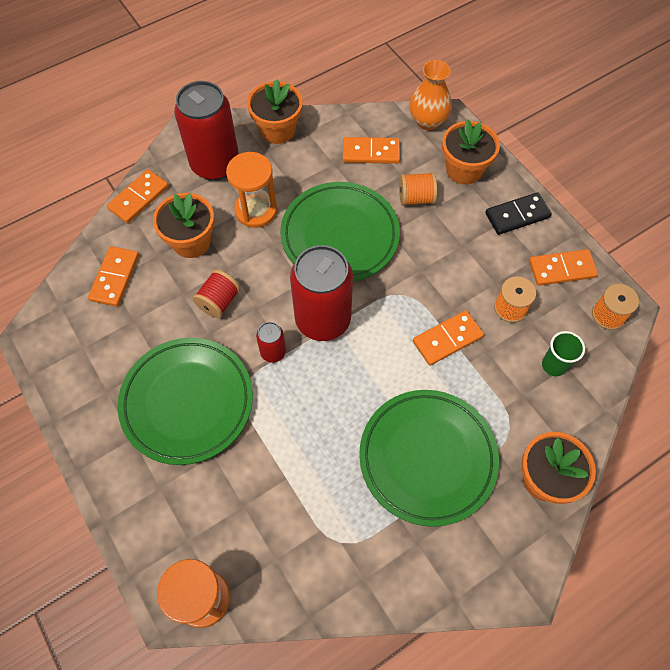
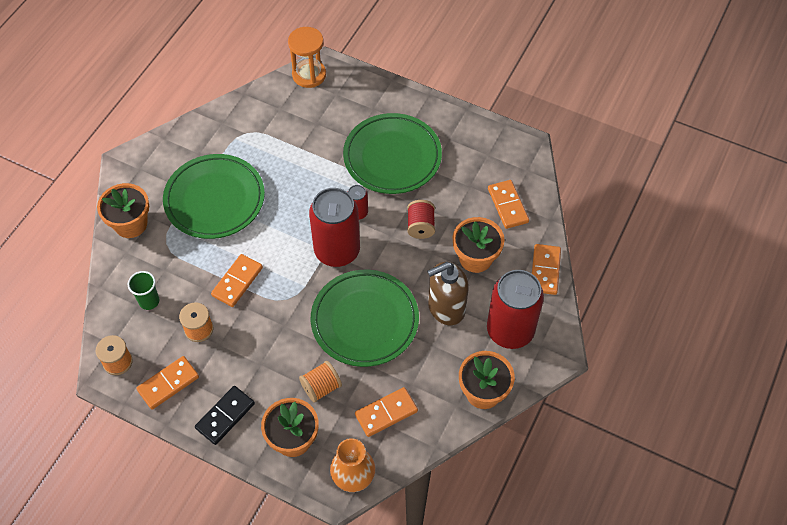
camera: 150 degrees right, 5 degrees down
(256, 210) = (446, 308): orange hourglass -> brown soap dispenser

